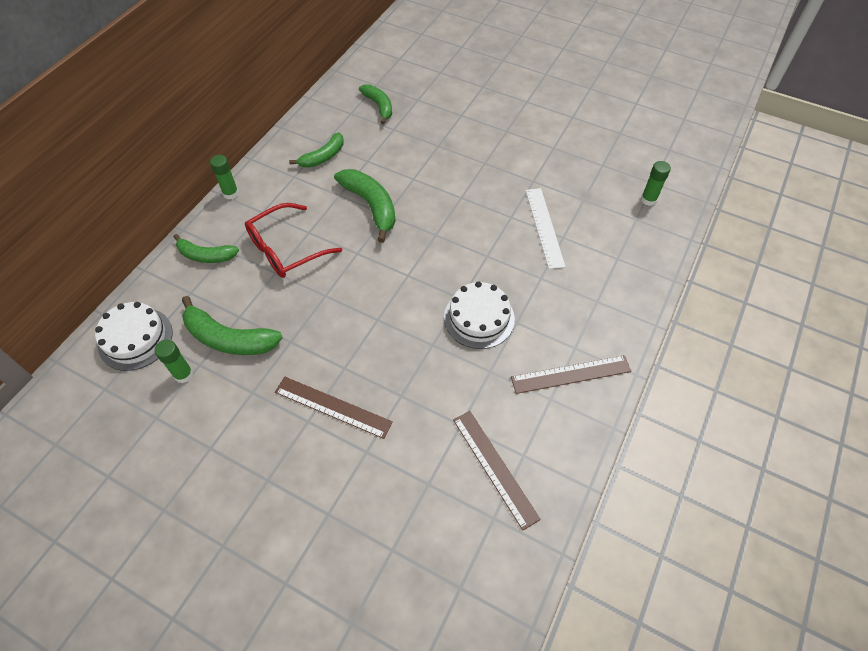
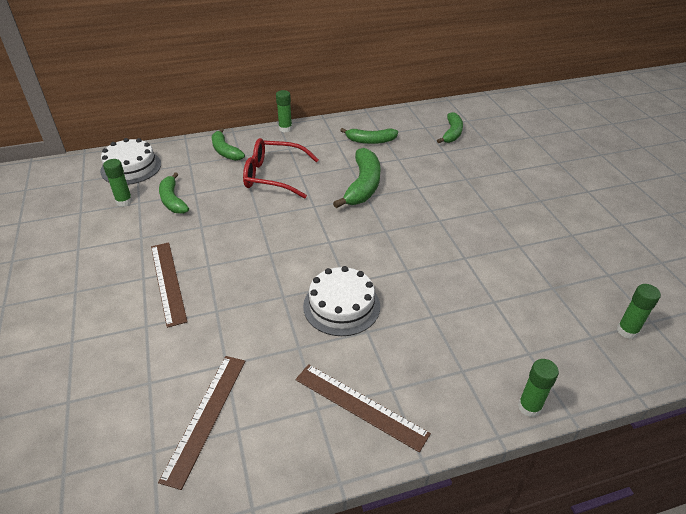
camera: 45 degrees right, 15 degrees down
(229, 338) = (173, 200): green banana -> green banana, size x0.66
(544, 227) = (485, 283): white ruler -> none
(652, 293) = (529, 407): none -> green glue stick

